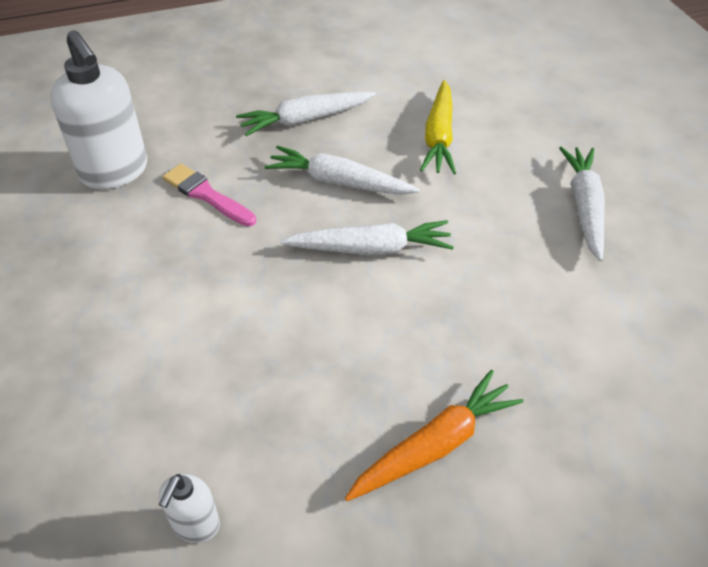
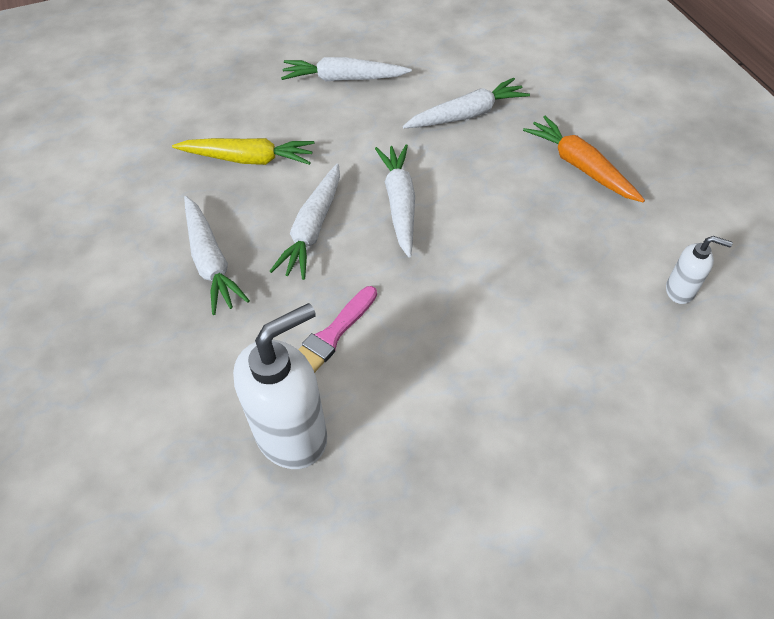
camera: 90 degrees left, 5 degrees up
(532, 323) = (467, 115): none -> white carrot

